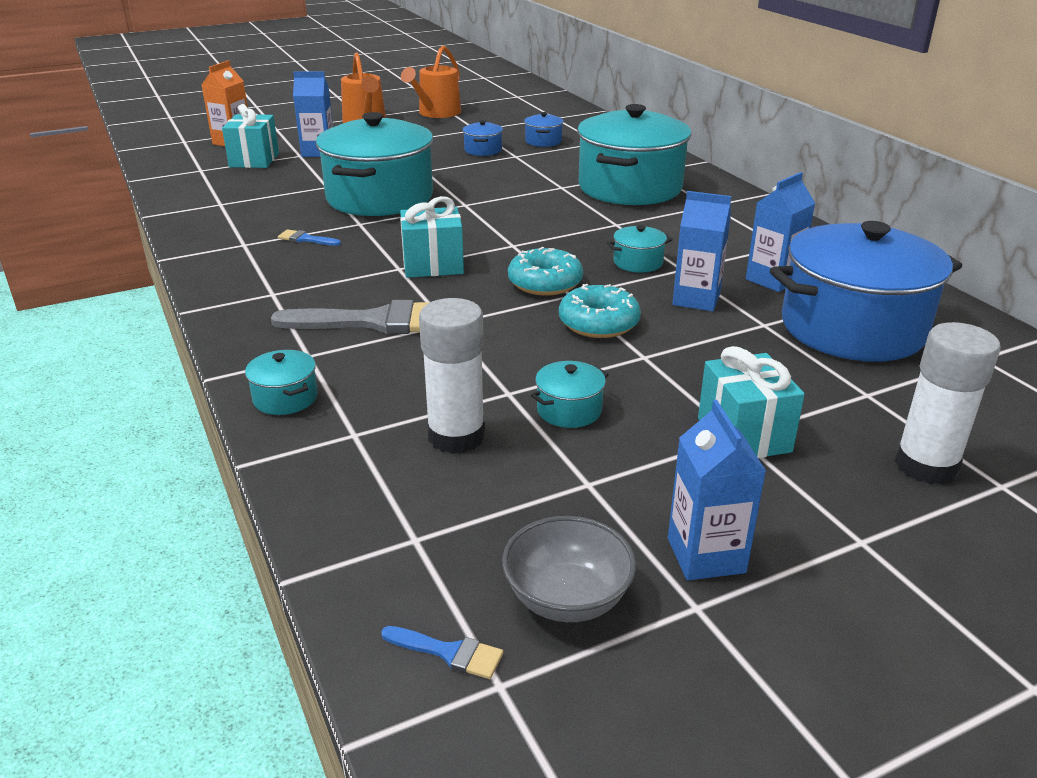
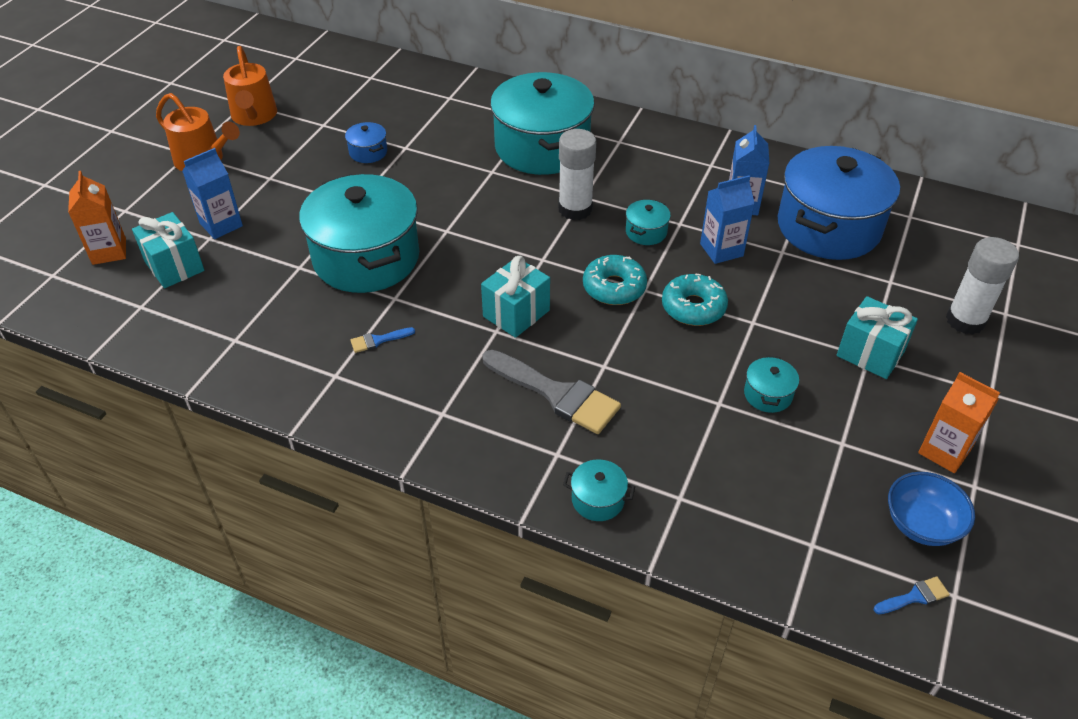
camera: 40 degrees left, 15 degrees up
(376, 322) = (556, 394): grey brush -> grey brush turned 75 degrees clockwise
(456, 436) = (736, 458): white glue stick -> white glue stick (575, 209)
(543, 141) = (403, 116): blue pot -> none
(567, 598) = (921, 524): grey bowl -> blue bowl
(706, 555) = (944, 451): blue carton -> orange carton

